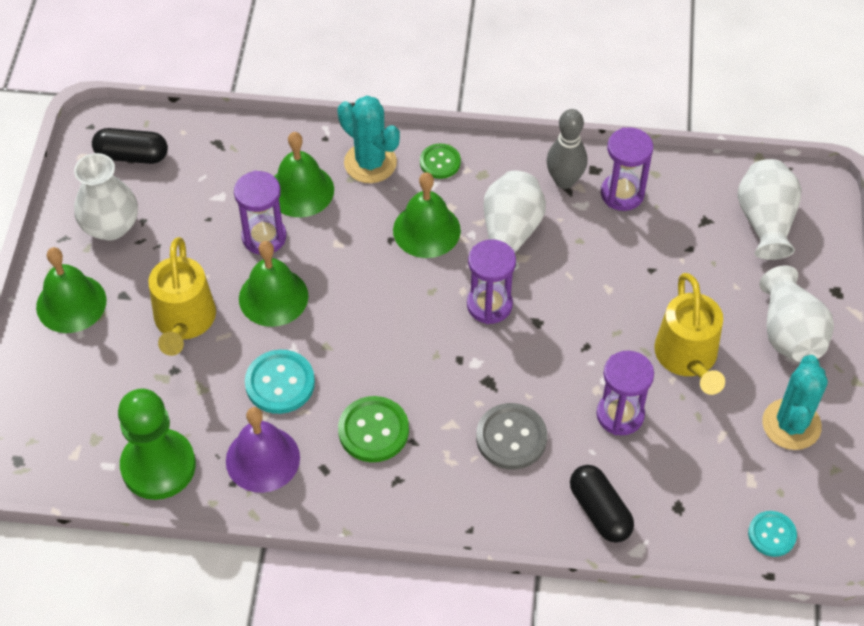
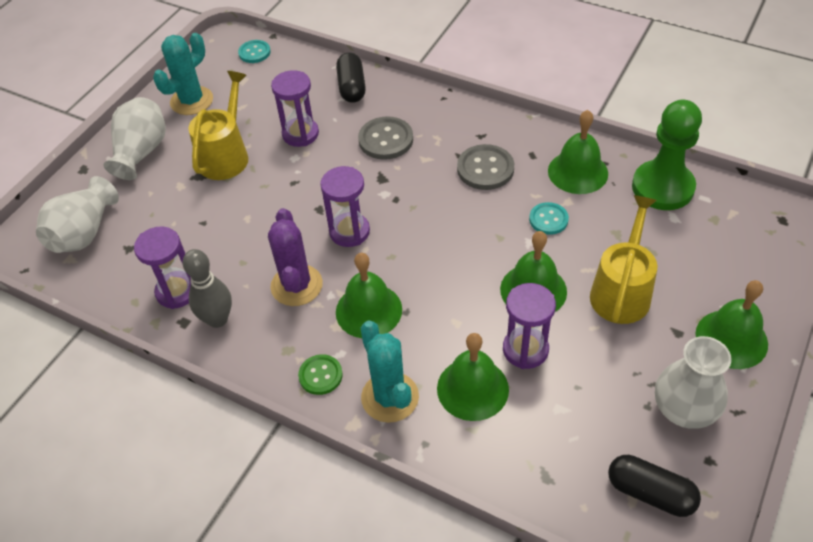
camera: 155 degrees left, 5 degrees down
(262, 459) = (578, 172): purple bell -> green bell
(280, 383) = (548, 219): turquoise button -> turquoise button, size x0.65
(373, 430) = (485, 169): green button -> grey button
(510, 233) = (296, 285): white vase -> purple cactus

